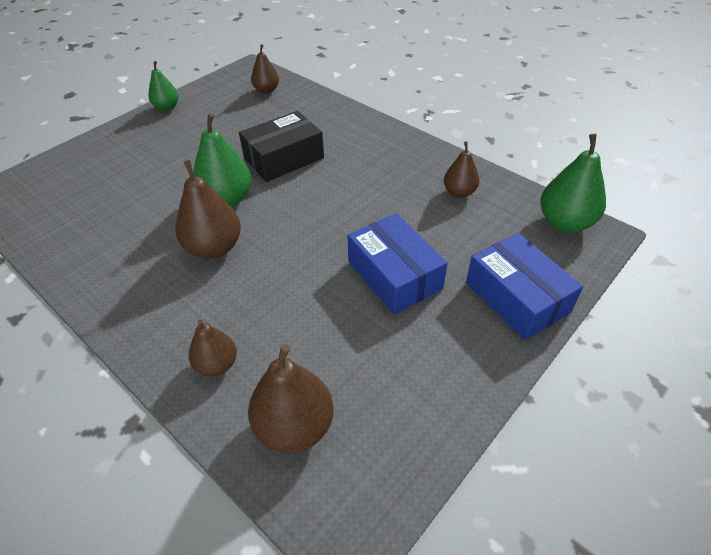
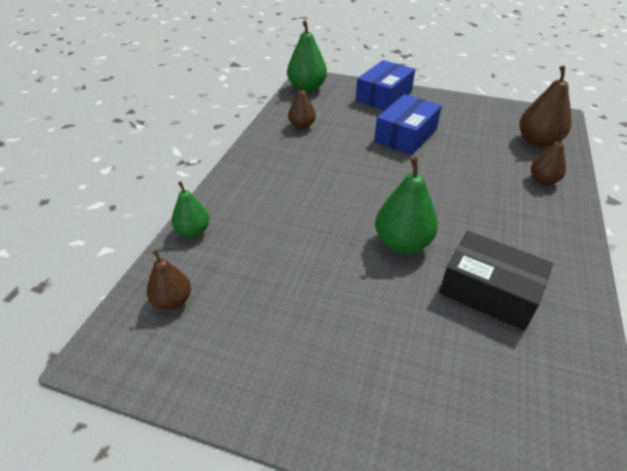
camera: 115 degrees left, 5 degrees down
(167, 107) = (261, 409): green pear -> green pear (193, 231)
(214, 248) = (462, 224): brown pear -> none
(284, 158) = (315, 228): black box -> black box (489, 291)

